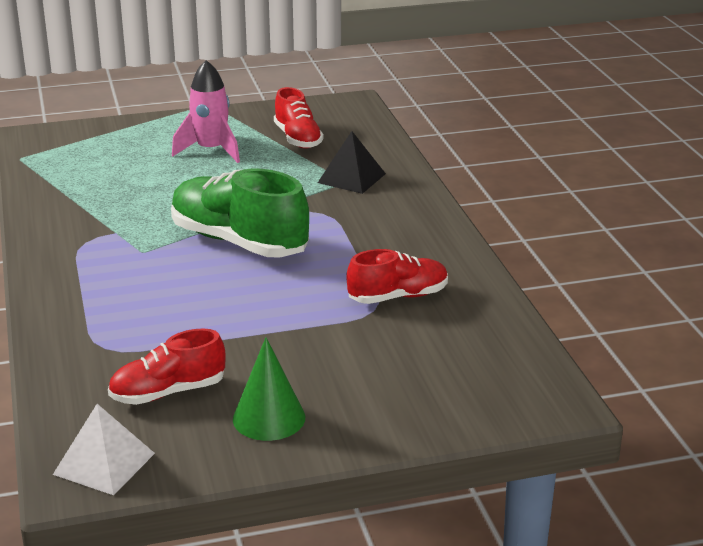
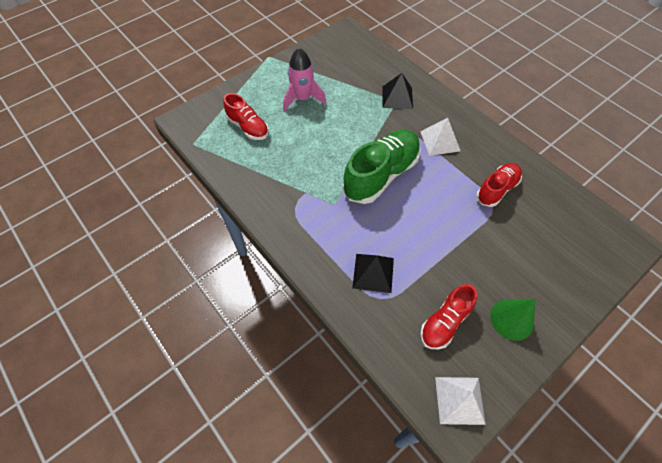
camera: 25 degrees left, 30 degrees up
(122, 323) = (373, 273): none -> black pyramid
(239, 242) = (381, 175): green shoe -> green shoe turned 120 degrees clockwise
(297, 139) = (342, 72): red shoe -> red shoe (248, 127)
(366, 232) = (440, 141): none -> white pyramid

